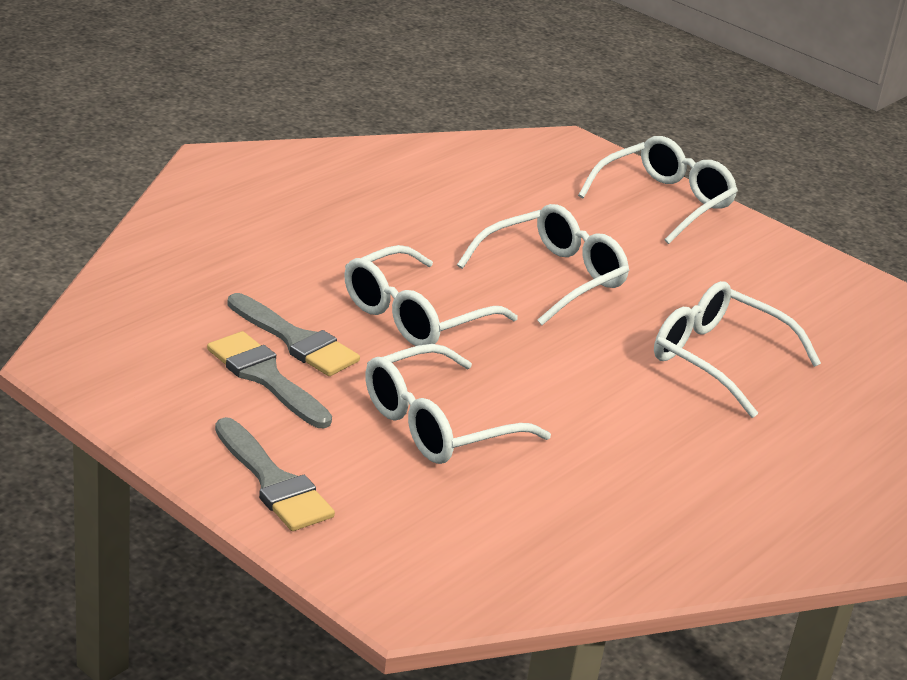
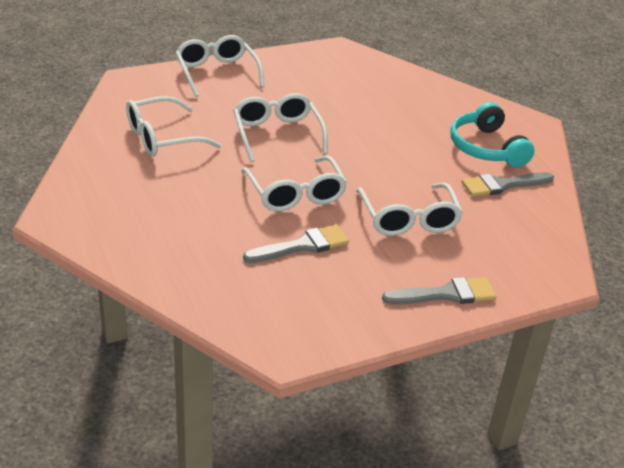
camera: 65 degrees left, 5 degrees up
(265, 377) = (338, 269): grey brush -> grey brush (502, 185)
(718, 359) = (380, 112): white glasses -> white glasses (162, 138)
(727, 484) = (486, 148): none -> turquoise headphones

